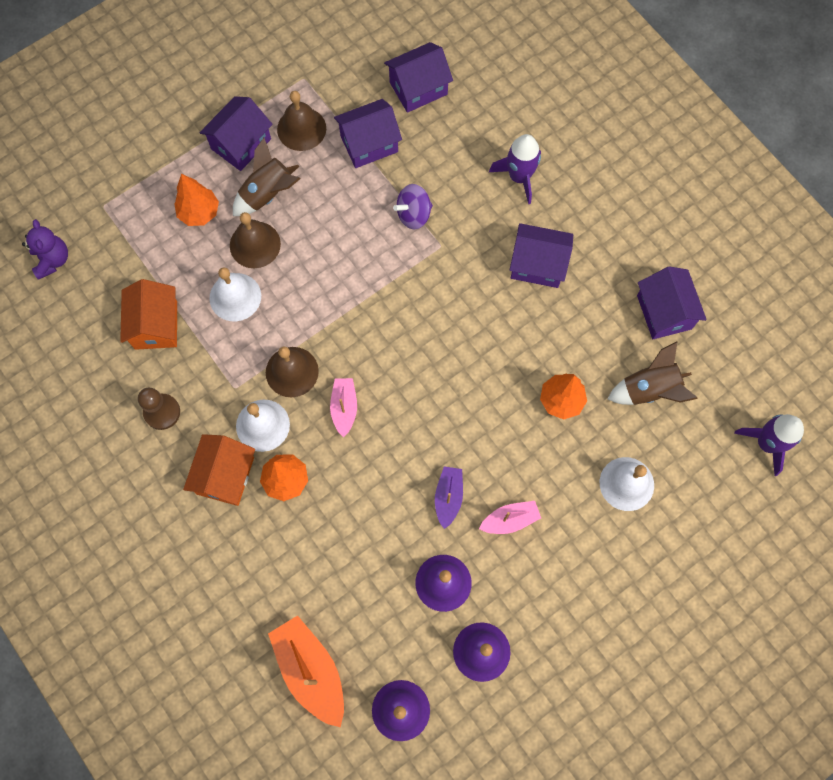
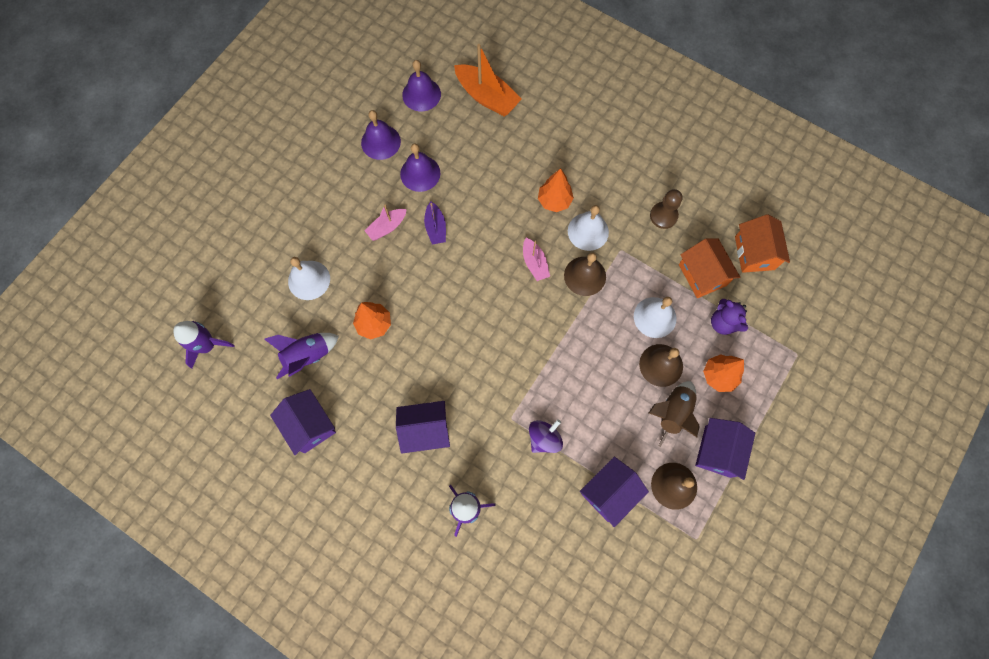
camera: 160 degrees right, 0 degrees up
(52, 260) = (808, 296): purple teddy bear -> purple teddy bear (723, 323)
(225, 475) = (597, 190): orange house -> orange house (754, 253)
(418, 88) = (589, 568): purple house -> none
(649, 390) = (308, 356): brown rocket -> purple rocket

